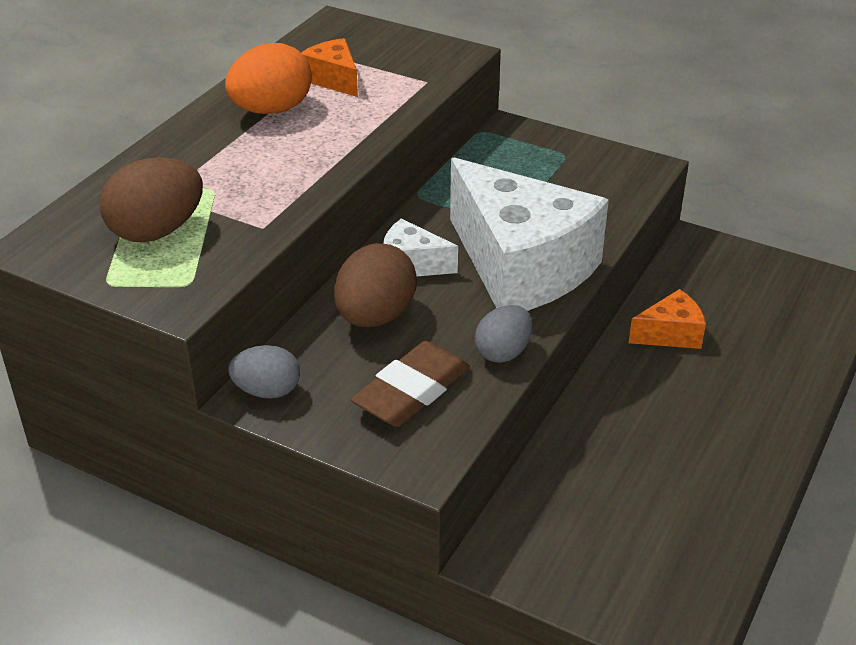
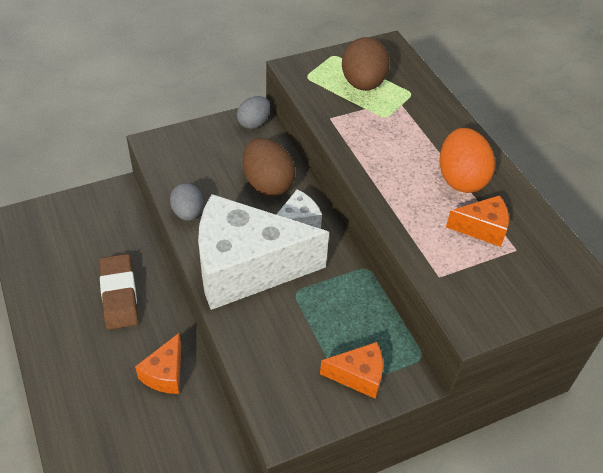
camera: 125 degrees right, 10 degrees up
(412, 391) = (200, 165): brown eraser -> brown eraser (119, 294)
(546, 152) = (358, 376): none -> orange cheese

